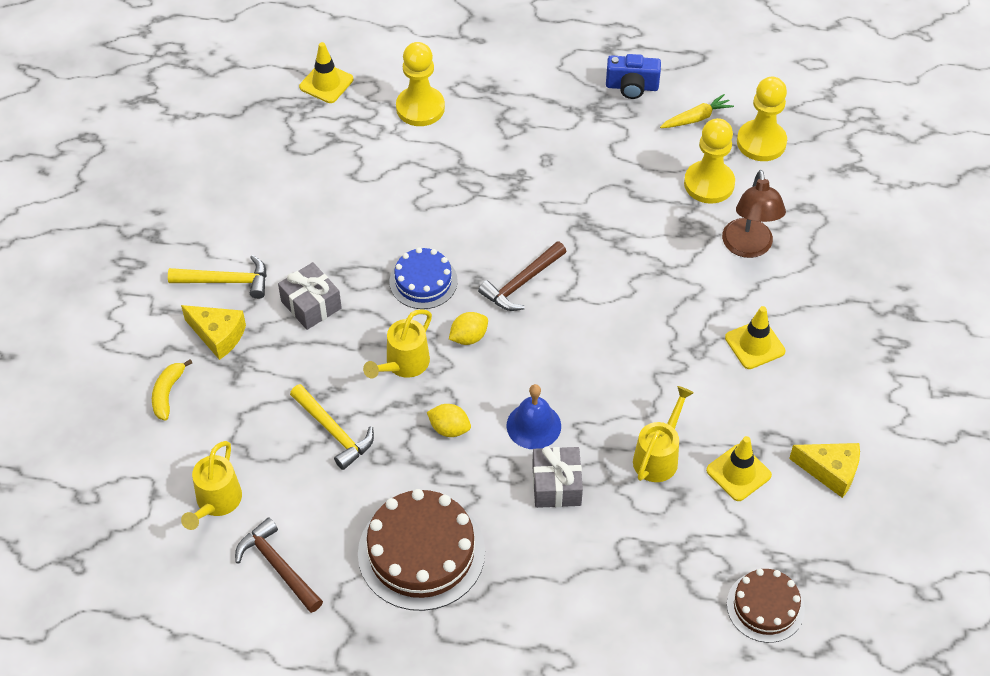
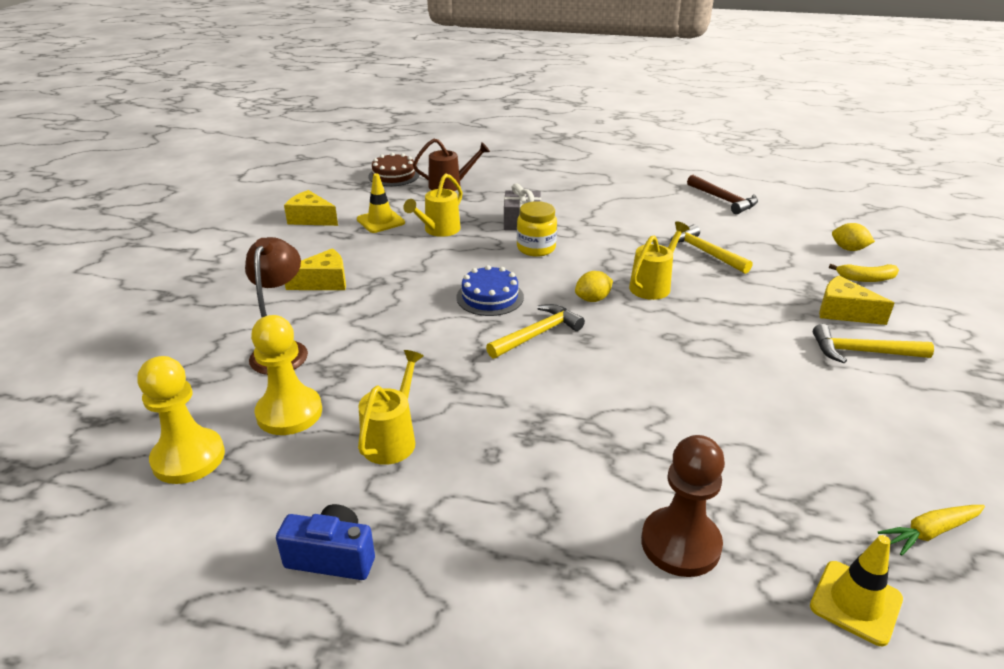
camera: 175 degrees left, 20 degrees down
(168, 393) = (866, 279): yellow banana -> yellow banana turned 75 degrees clockwise
(216, 503) = (784, 225): yellow watering can -> yellow watering can (392, 438)
(311, 305) = (759, 329): grey gift -> none
(420, 108) = (680, 544): yellow pawn -> brown pawn
(421, 552) = (622, 201): brown cake -> none
(423, 281) = (643, 341): blue cake -> blue cake (490, 297)
(449, 429) = (607, 250): yellow lemon -> yellow lemon (848, 249)
(522, 283) = (537, 334): brown hammer -> yellow hammer
(533, 425) = (536, 248): blue bell -> yellow jar
(672, 581) = (450, 185): none -> brown watering can
(696, 118) = (257, 498): yellow carrot -> yellow carrot (930, 532)
(755, 344) = (324, 282): yellow traffic cone -> yellow cheese

